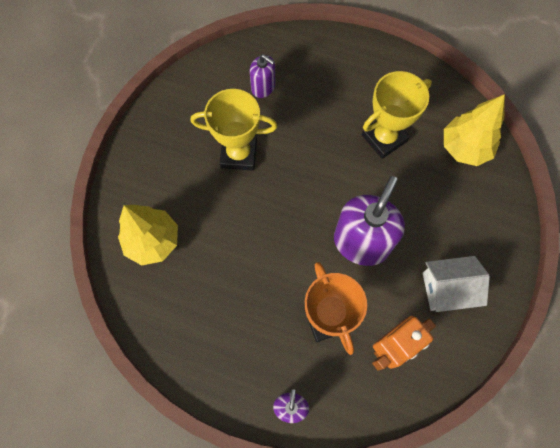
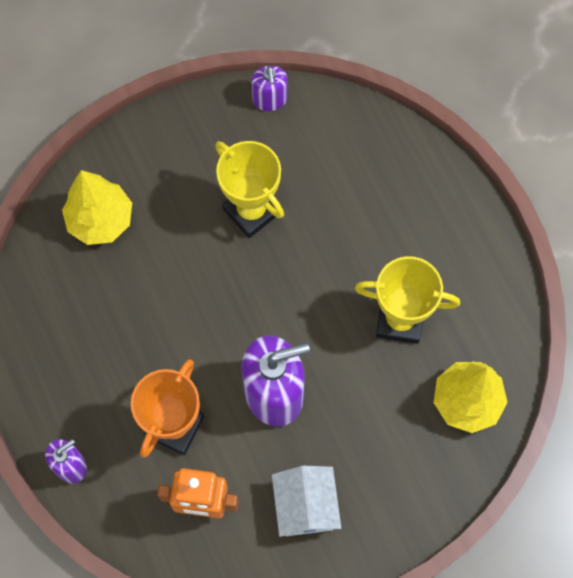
camera: 45 degrees right, 0 degrees up
(263, 87) = (339, 168): purple soap dispenser -> purple soap dispenser (270, 99)
(447, 288) = (305, 506): white house -> white house turned 45 degrees clockwise

